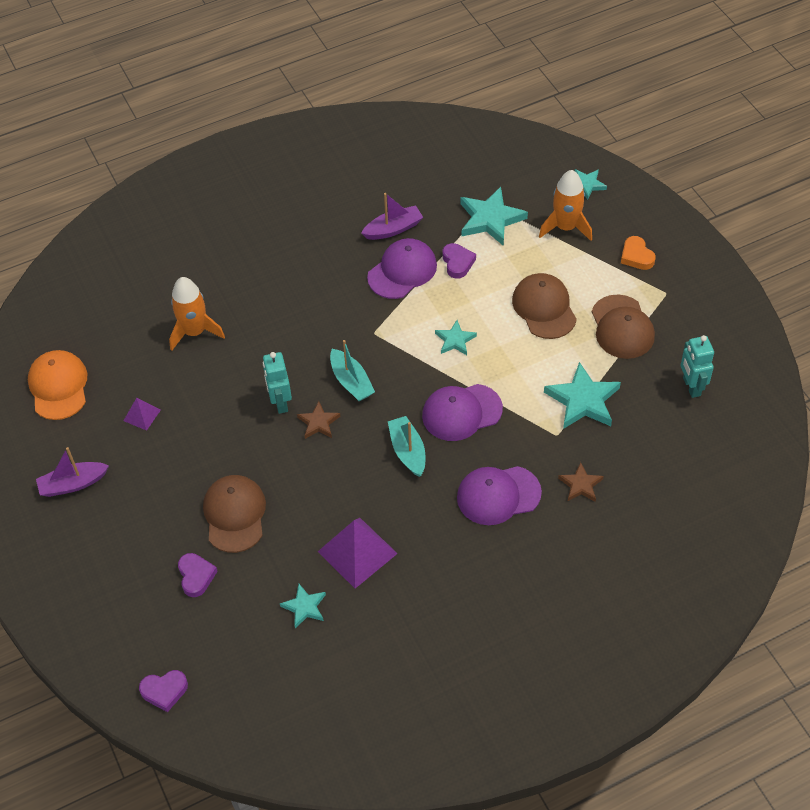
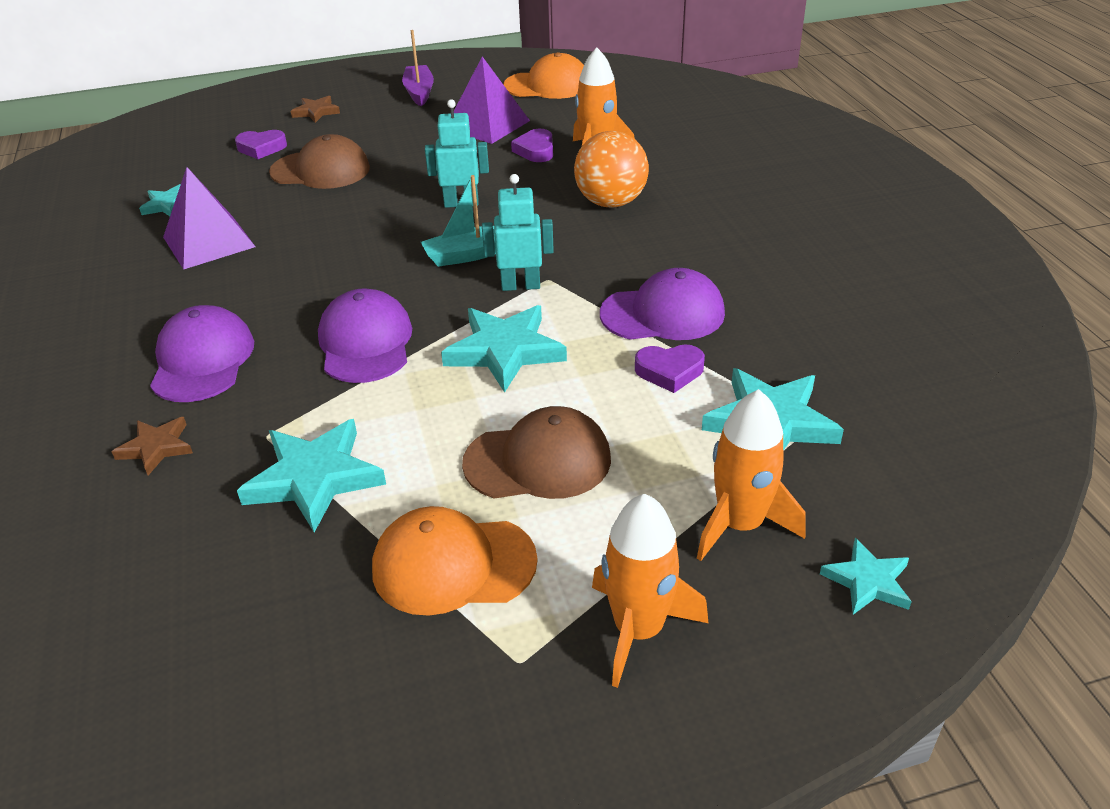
camera: 100 degrees right, 15 degrees down
(142, 415) = (487, 124): purple pyramid -> purple pyramid, size x1.94
(164, 691) = (150, 131): purple heart -> purple heart (535, 150)
(269, 313) = (611, 202): none -> orange ball
(318, 422) = (415, 227): brown star -> brown star (316, 112)
(393, 229) = (756, 312): purple boat -> none
(402, 271) = (663, 313): purple cap -> purple cap turned 60 degrees counterclockwise
(408, 451) = (329, 290): turquoise boat -> none
(455, 340) = (504, 351): turquoise star -> turquoise star, size x1.77
(622, 327) = (453, 565): brown cap -> orange cap
(636, 256) = (639, 629): orange heart -> orange rocket
(691, 387) = (258, 648): turquoise robot -> turquoise robot (520, 285)

